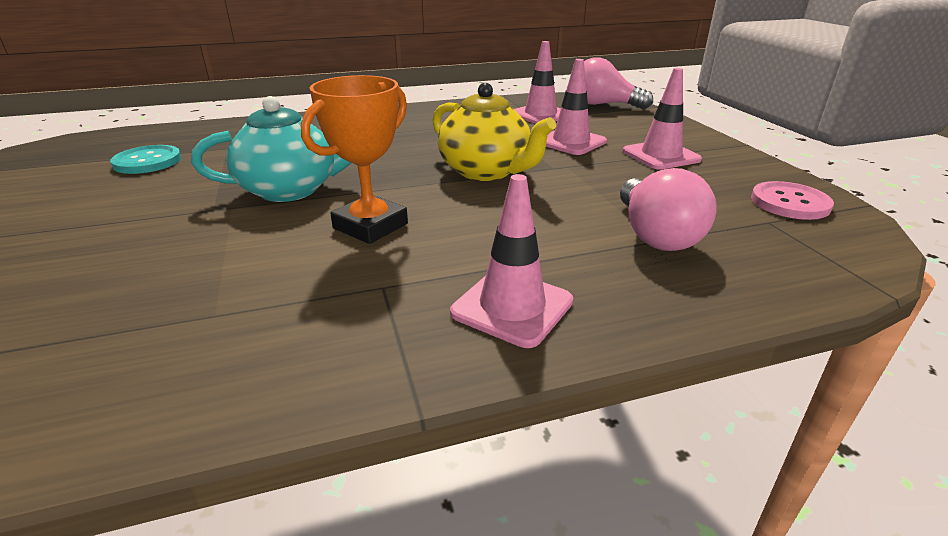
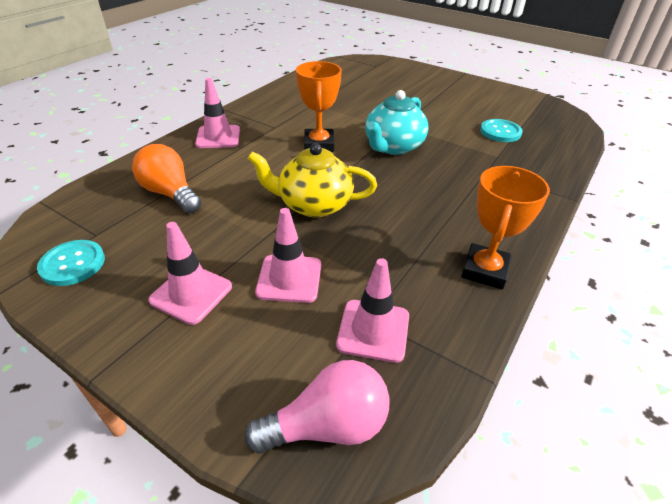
camera: 140 degrees right, 10 degrees up
(426, 111) = (485, 270): none -> orange trophy
(655, 235) = (170, 193): pink light bulb -> orange light bulb
(789, 203) = (73, 264): pink button -> turquoise button

